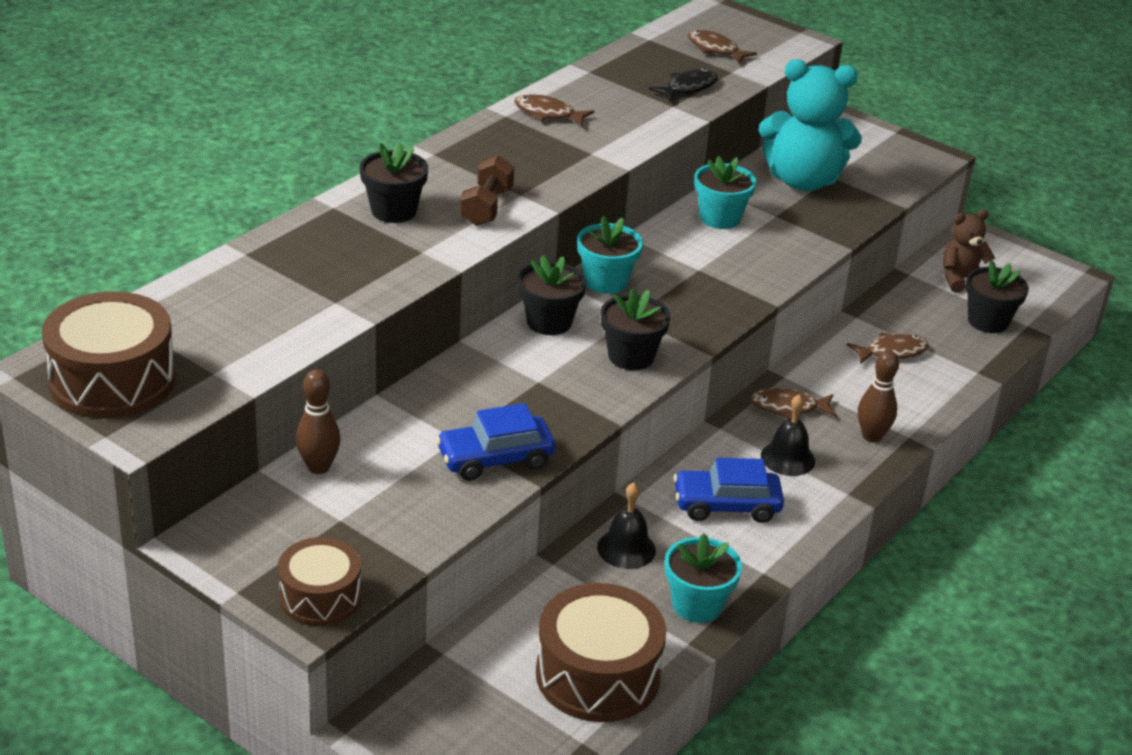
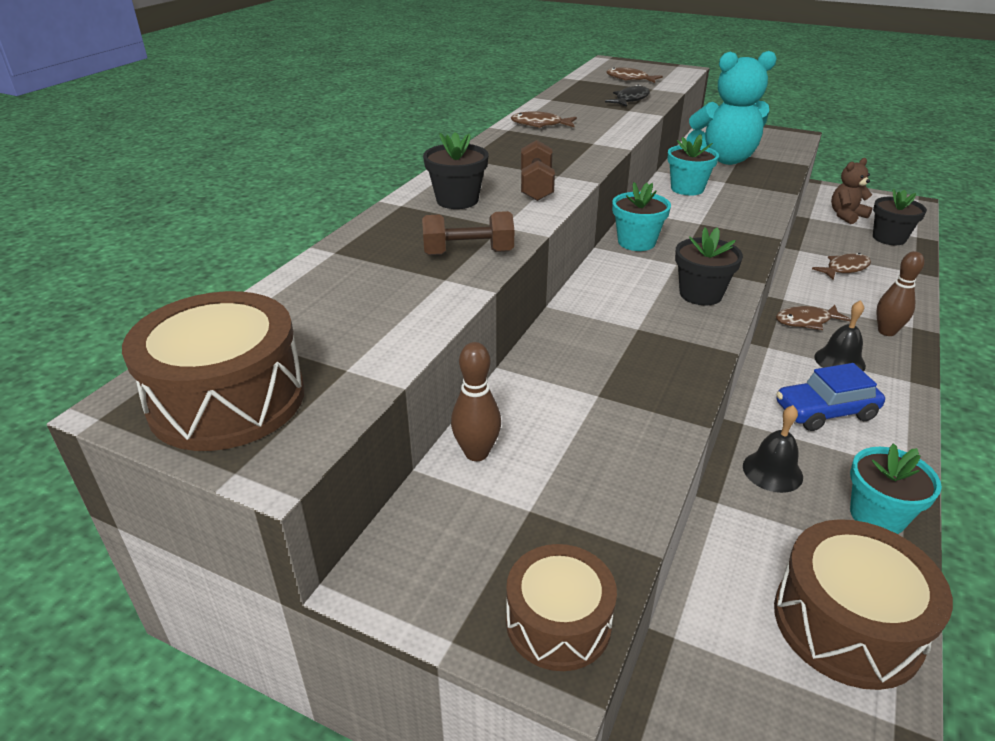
camera: 10 degrees left, 0 degrees up
(371, 277) = (468, 253): none -> brown dumbbell
(495, 459) = (648, 408): blue car -> none
(549, 322) = (613, 279): black flower pot -> none

